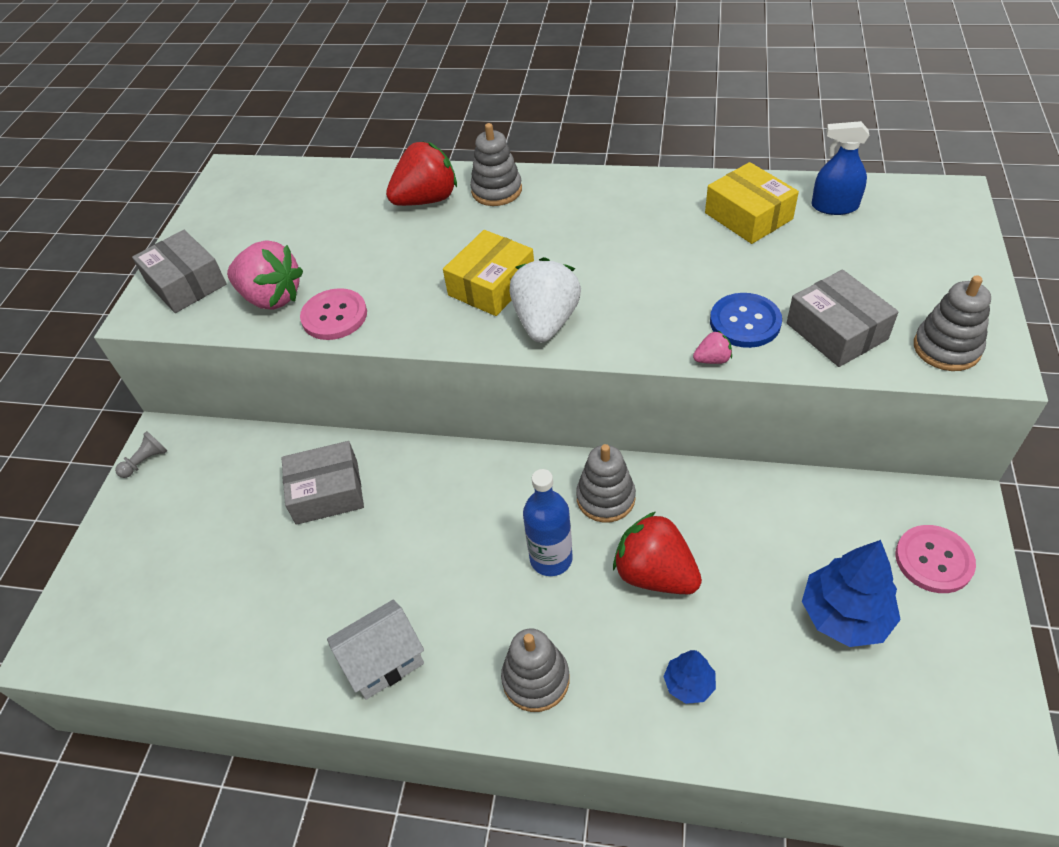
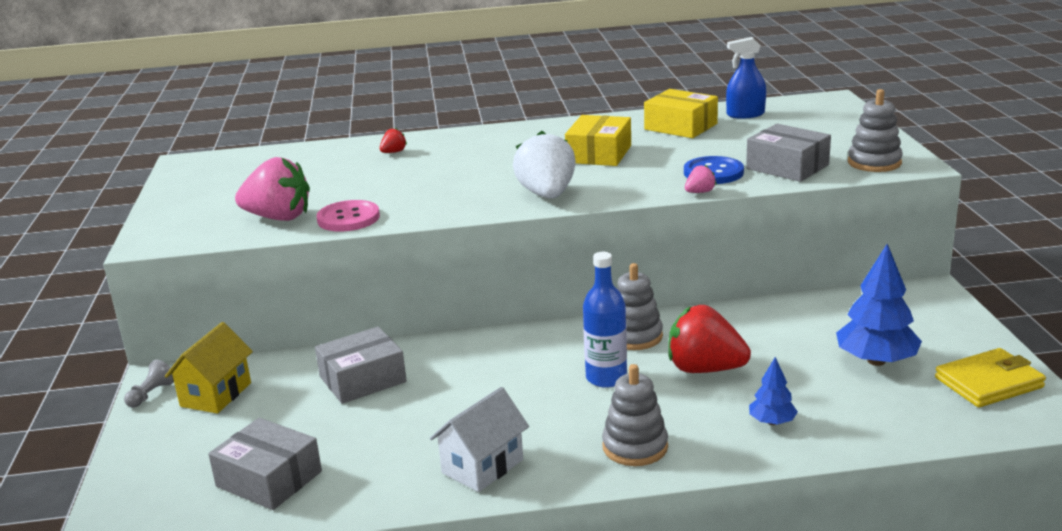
camera: 20 degrees left, 25 degrees down
(186, 283) = (183, 222): grey box -> grey box (269, 479)
(197, 477) = (216, 394): none -> yellow house
(426, 200) = (393, 152): red strawberry -> red strawberry, size x0.44
(491, 285) = (485, 184): yellow box -> yellow box (599, 154)
(496, 190) = (455, 140): grey stacking toy -> none
(933, 560) = (926, 320): pink button -> none
(958, 693) = (988, 383): none -> yellow wallet

